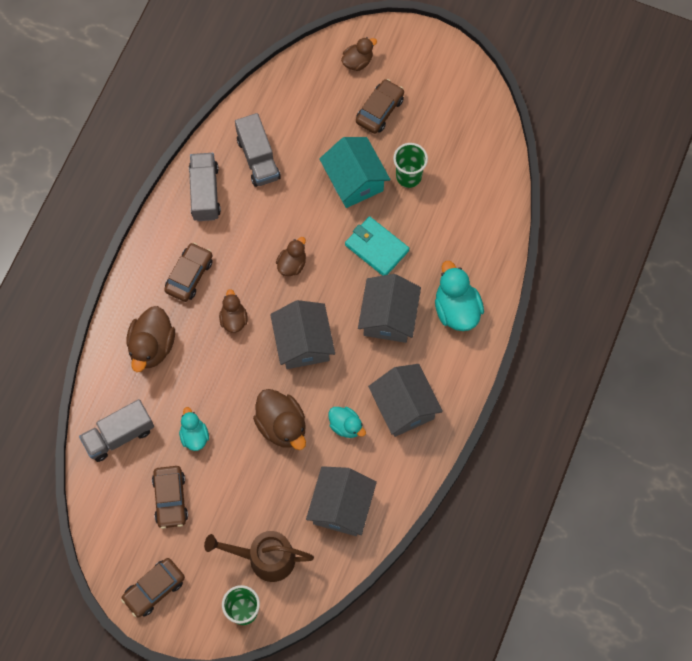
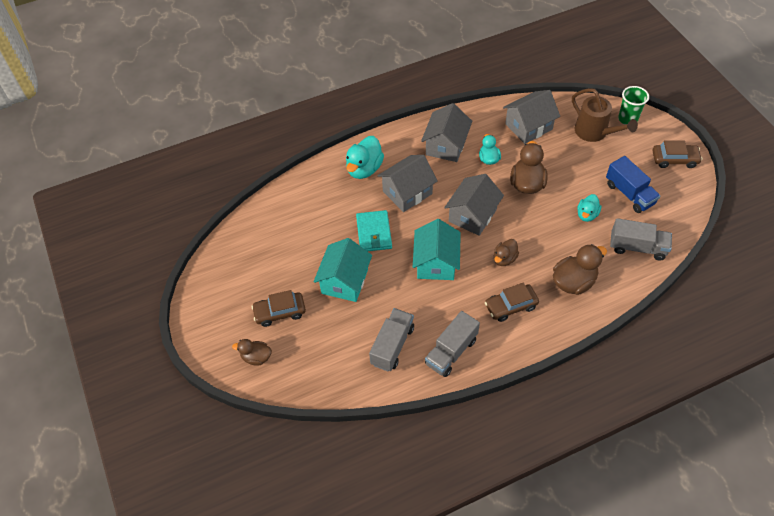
camera: 135 degrees left, 15 degrees down
(170, 499) = (629, 194): brown car -> blue truck
(292, 264) = (436, 262): brown duck -> turquoise house
(408, 176) = (309, 257): green cup -> none

